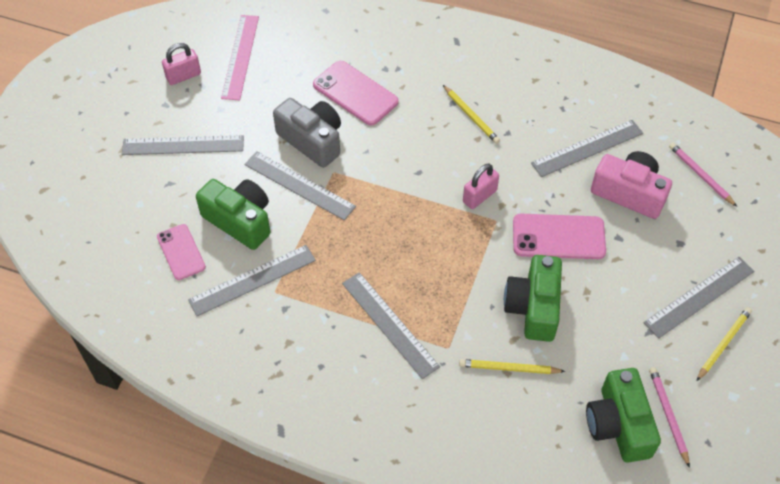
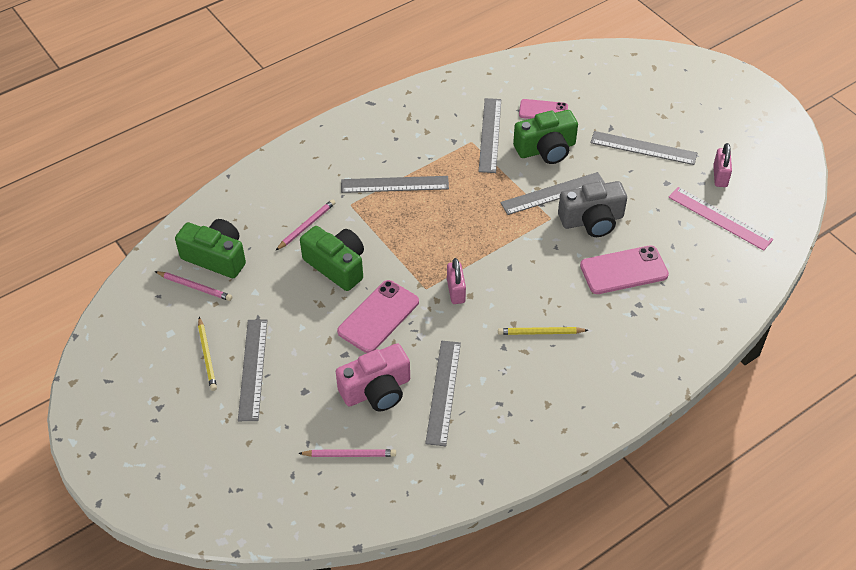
camera: 125 degrees right, 5 degrees down
(183, 145) = (643, 148): grey ruler -> grey ruler turned 75 degrees clockwise
(509, 368) = (306, 226): yellow pencil -> pink pencil

